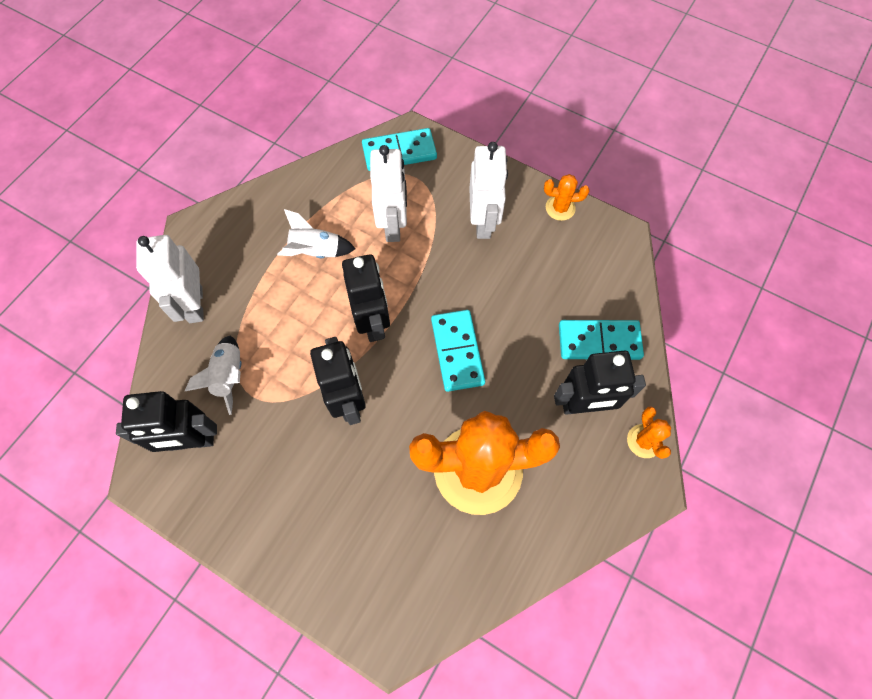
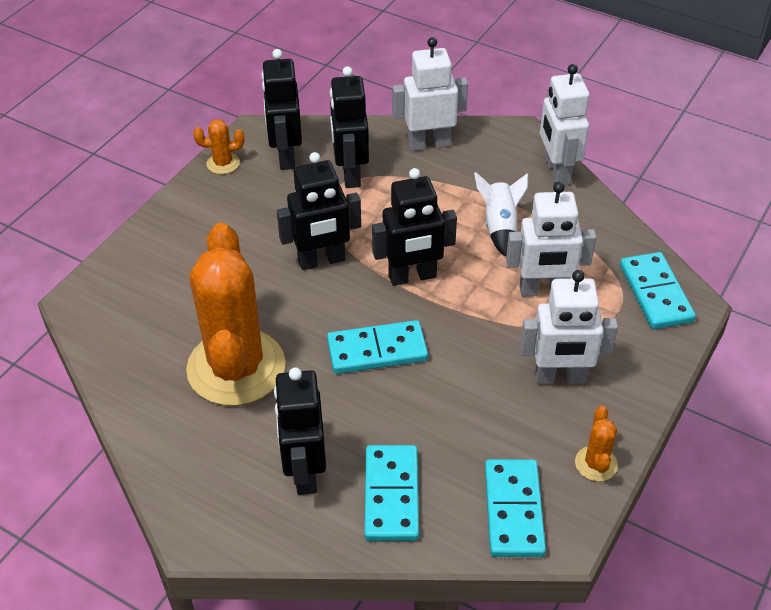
camera: 90 degrees right, 20 degrees down
(229, 376) = (350, 174): white rocket -> black robot
(251, 203) = (556, 172): none -> white robot
(603, 262) = (513, 510): none -> turquoise domino
(644, 441) = (254, 533): orange cactus -> orange cactus (223, 163)

